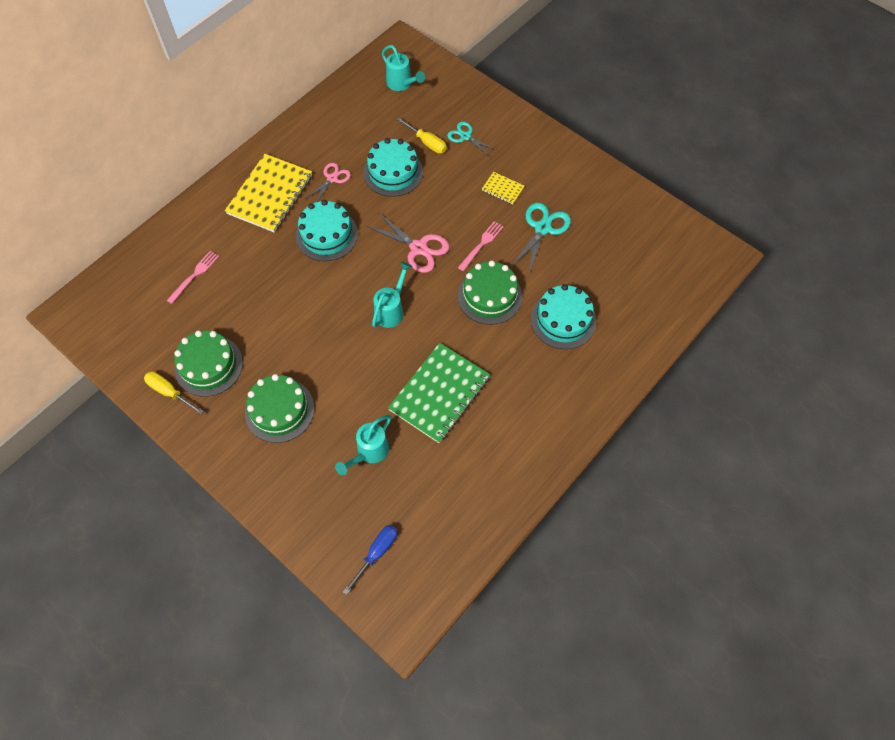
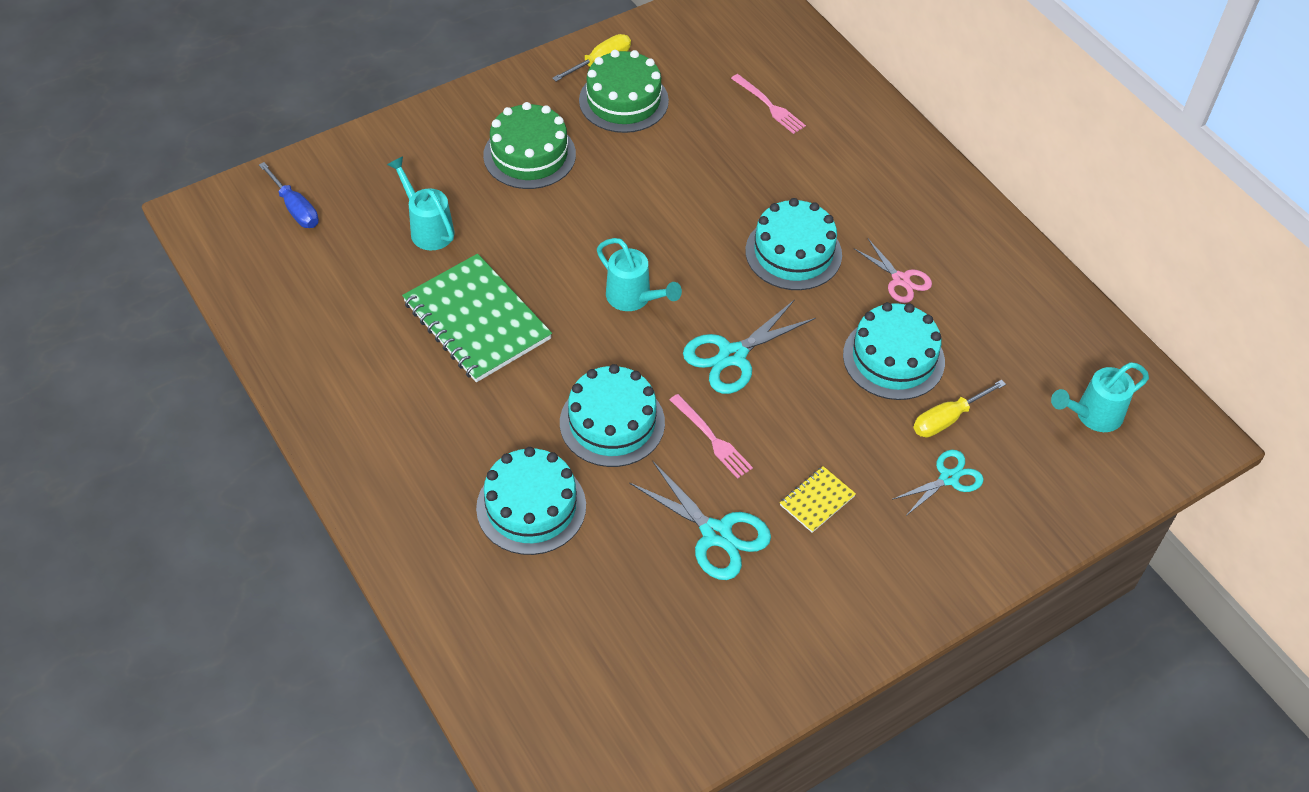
camera: 105 degrees right, 10 degrees down
(270, 194) = (888, 203): yellow notebook -> none
(418, 248) = (732, 356): pink scissors -> turquoise scissors
(489, 296) = (612, 422): green cake -> turquoise cake

